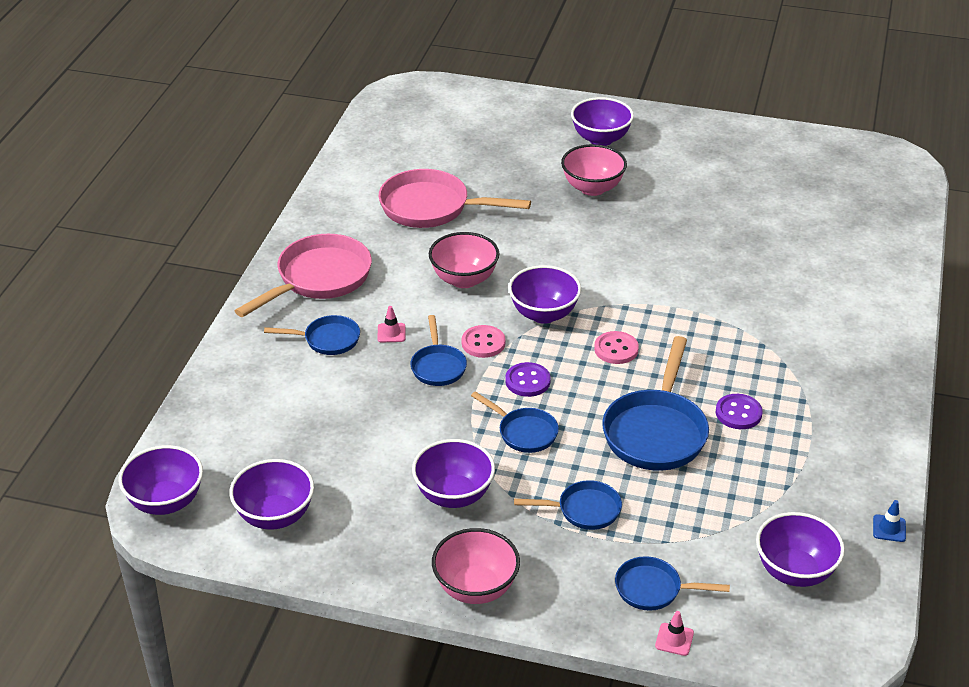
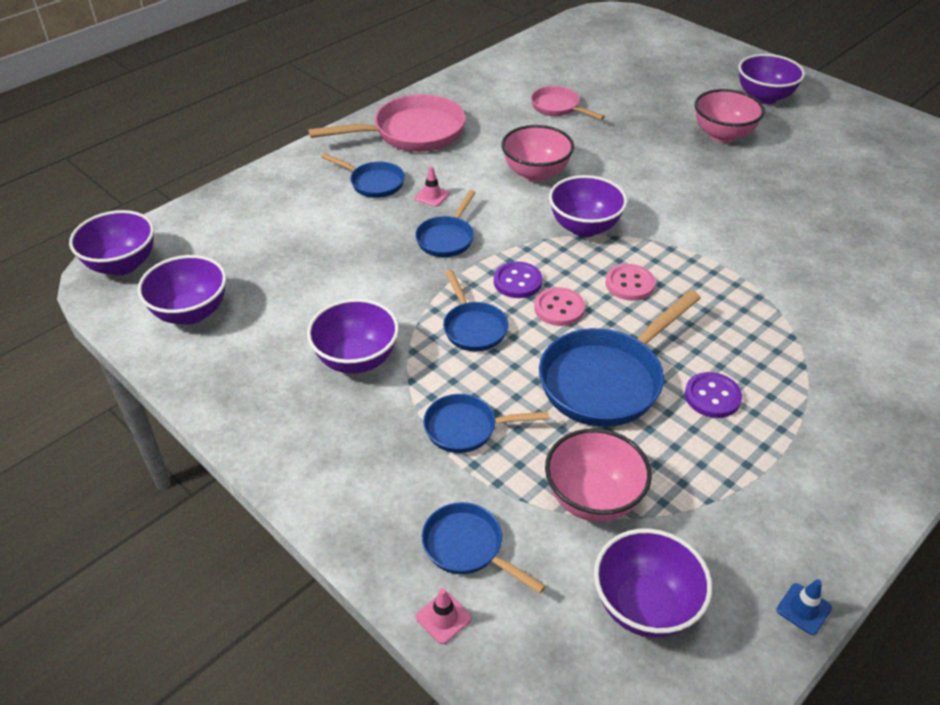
camera: 30 degrees right, 5 degrees up
(431, 208) = (558, 107): pink pan -> pink pan, size x0.56
(475, 588) = (295, 460): pink bowl -> pink bowl (593, 498)
(483, 343) = (505, 233): pink button -> pink button (559, 308)
(584, 510) = (466, 428): blue pan -> blue pan turned 150 degrees clockwise

